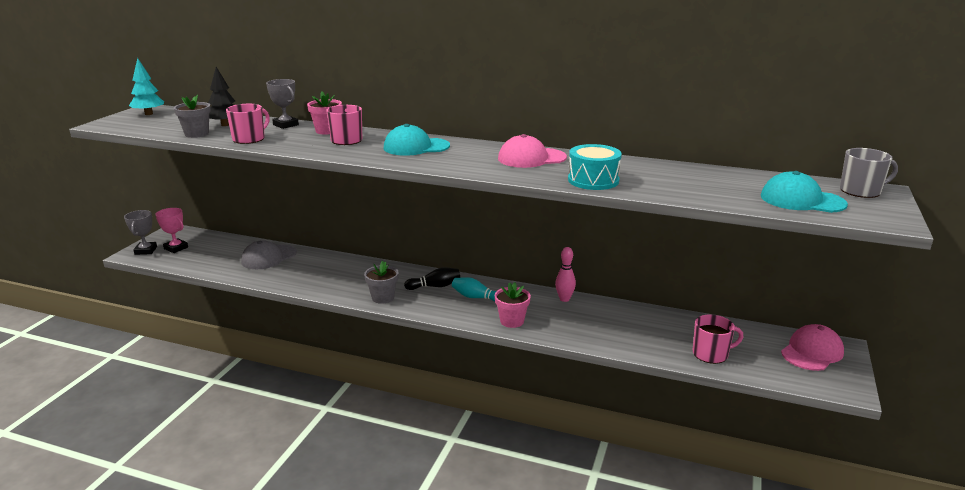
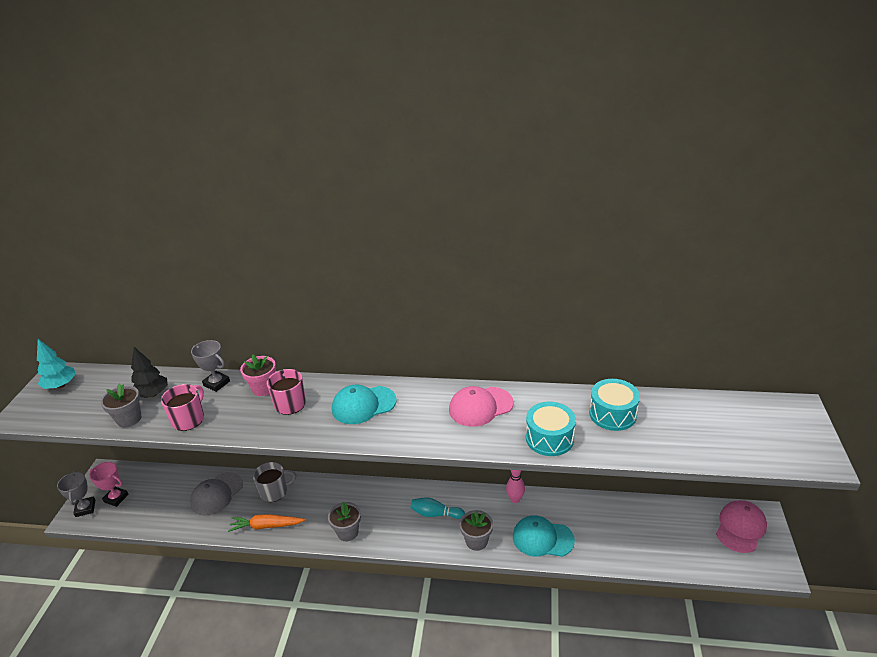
camera: 10 degrees left, 10 degrees up
(306, 283) = (266, 526): none -> orange carrot
(435, 286) = (392, 505): black bowling pin -> none
(512, 321) = (476, 541): pink flower pot -> grey flower pot
(668, 174) = (612, 414): none -> turquoise drum
(711, 354) = (659, 549): pink mug -> none
(802, 200) = (739, 439): turquoise cap -> turquoise cap (542, 538)
(861, 191) = (783, 412): grey mug -> grey mug (274, 491)

